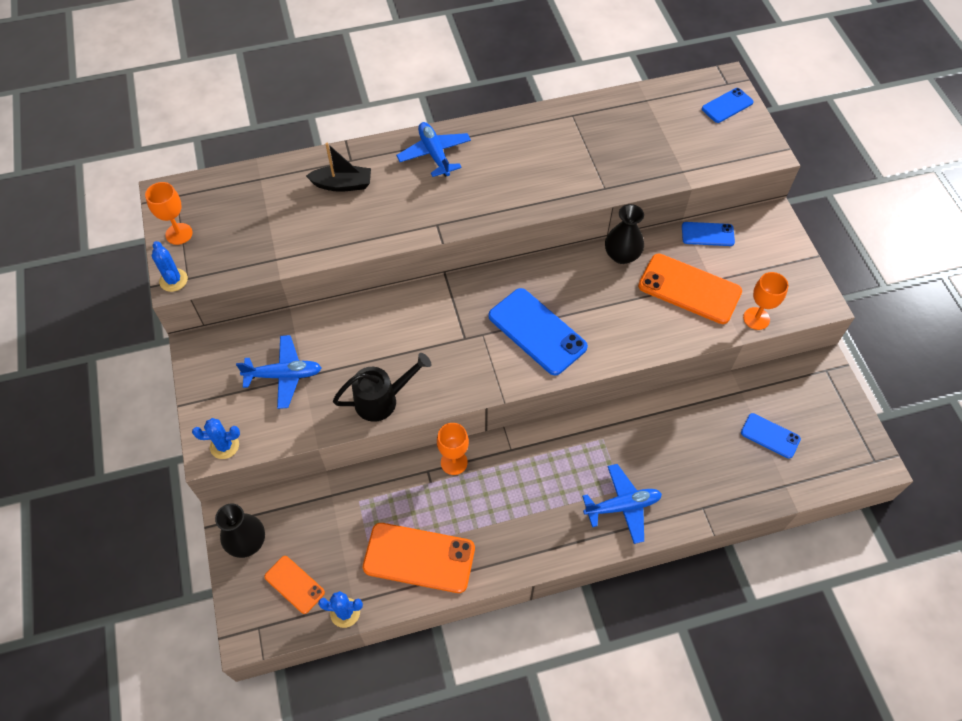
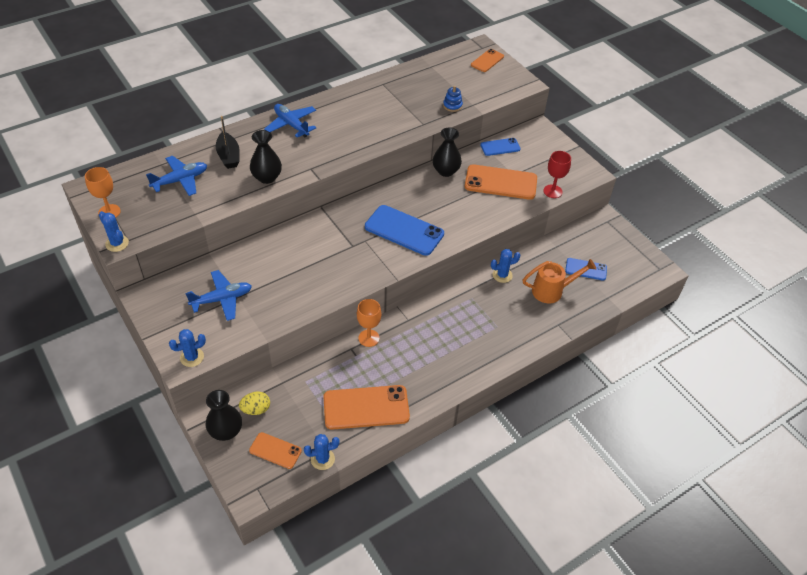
camera: 20 degrees left, 10 degrees down
(290, 523) = (256, 409): none -> yellow egg
(342, 184) = (228, 156): black boat -> black boat turned 90 degrees clockwise
(378, 226) = (267, 177): none -> black vase
(382, 400) = (305, 299): black watering can -> none
(622, 506) = (502, 337): blue plane -> blue plane (180, 180)
(653, 416) = (502, 275): none -> blue cactus
(654, 167) = (452, 105): none -> blue stacking toy
(712, 456) = (552, 291): none -> orange watering can
(727, 106) = (487, 61): blue phone -> orange phone
(756, 318) = (552, 191): orange goblet -> red goblet

